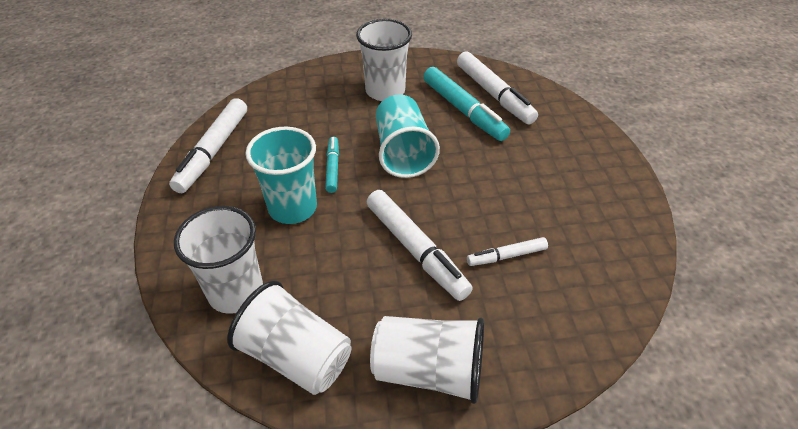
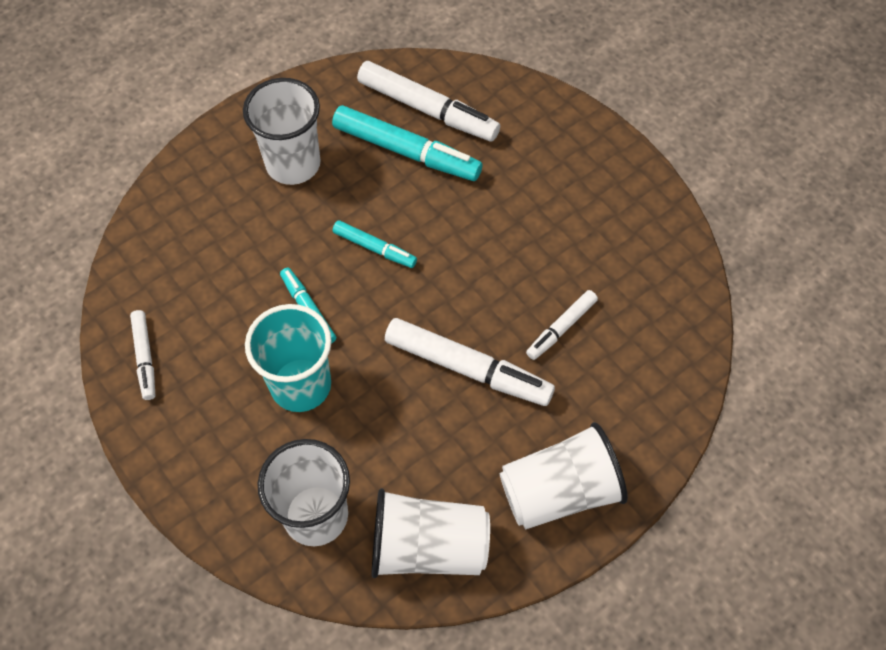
camera: 30 degrees left, 15 degrees up
(213, 151) = (145, 357): white marker -> white marker, size x0.55
(403, 152) = (375, 248): turquoise cup -> turquoise marker

